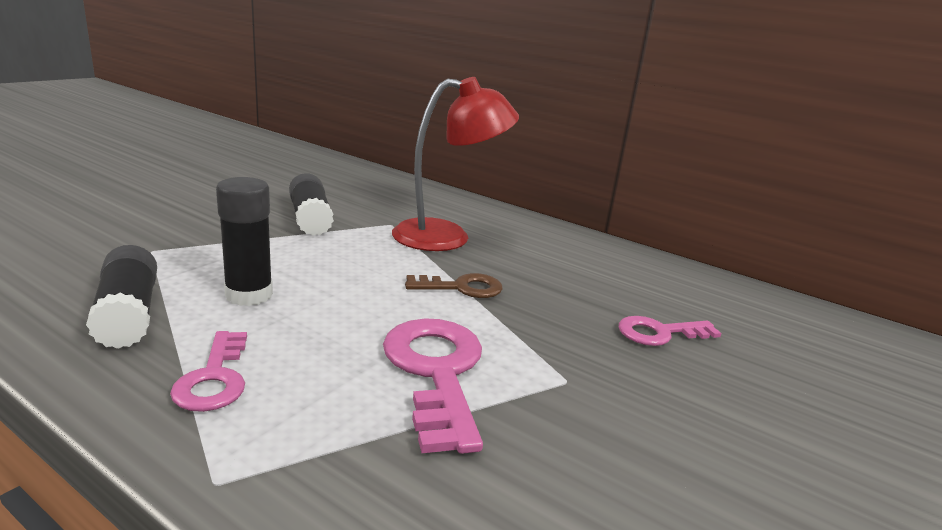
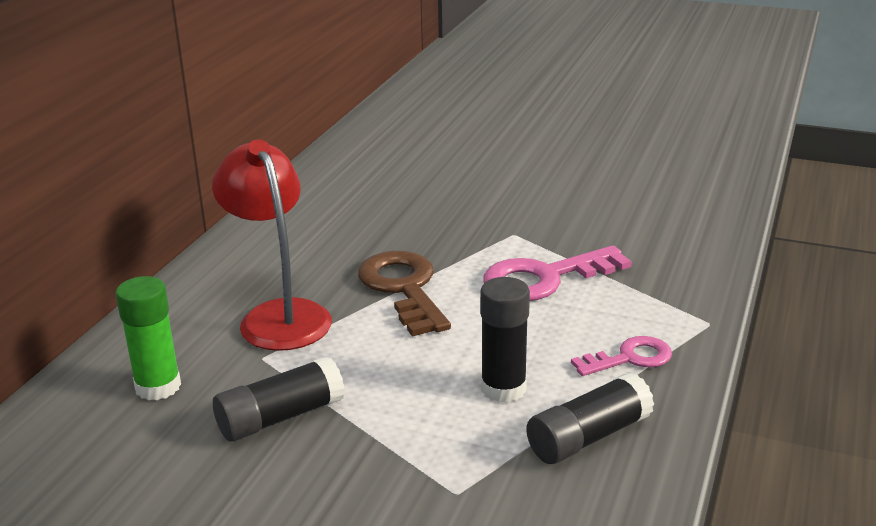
camera: 100 degrees left, 5 degrees up
(382, 197) = (158, 387): none -> green glue stick
(462, 288) = (403, 288): brown key -> brown key, size x1.67
(660, 333) = (419, 205): pink key -> none

